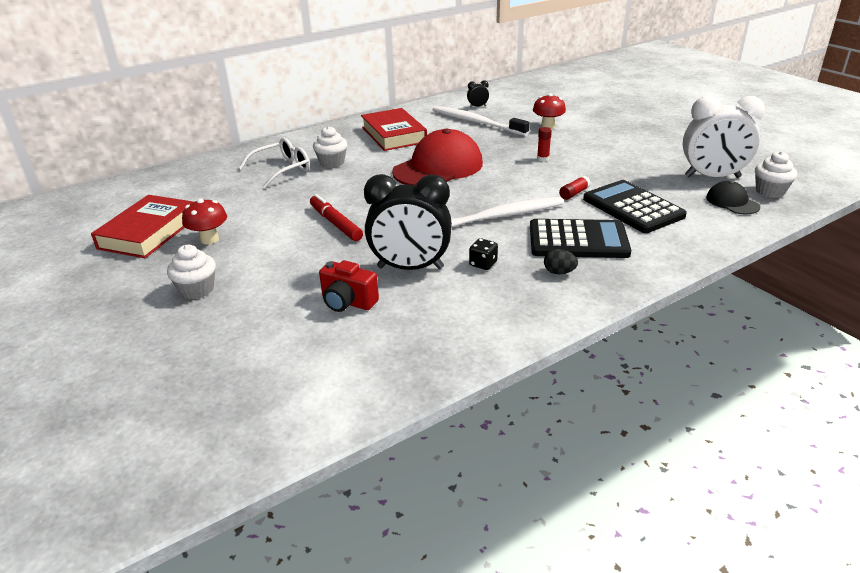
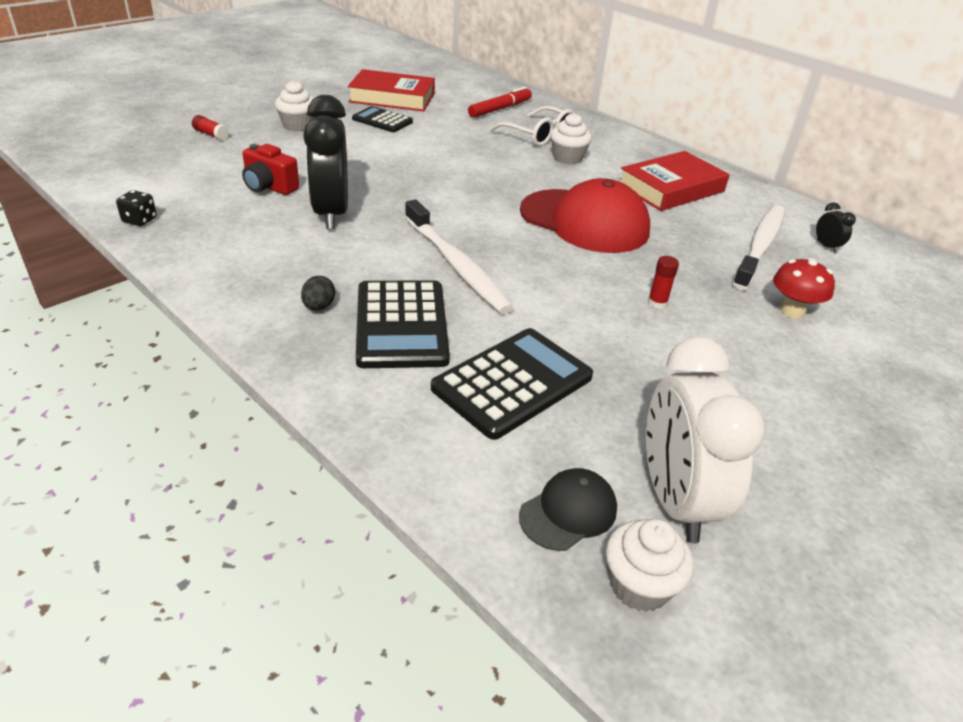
camera: 75 degrees right, 5 degrees up
(209, 239) = (382, 120): red mushroom -> black calculator
(335, 223) = (421, 170): red marker -> red marker (500, 109)
(347, 302) = (269, 187): red camera -> red camera turned 75 degrees counterclockwise
(483, 264) = (339, 255): black dice -> black dice (139, 220)
(574, 193) = (544, 327): red glue stick -> red glue stick (211, 134)

